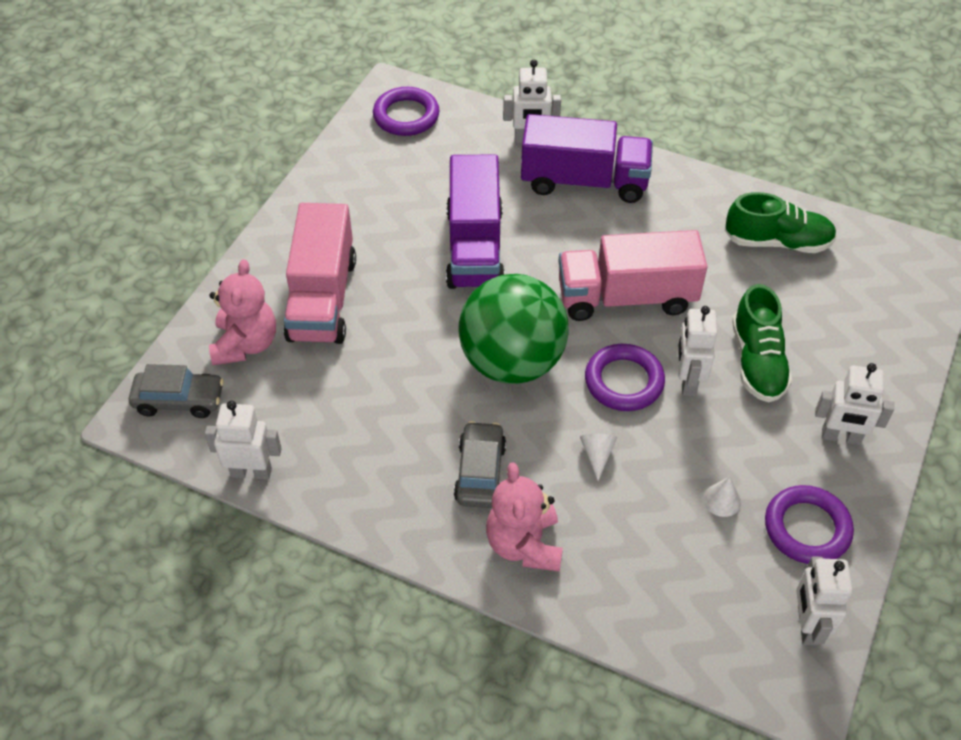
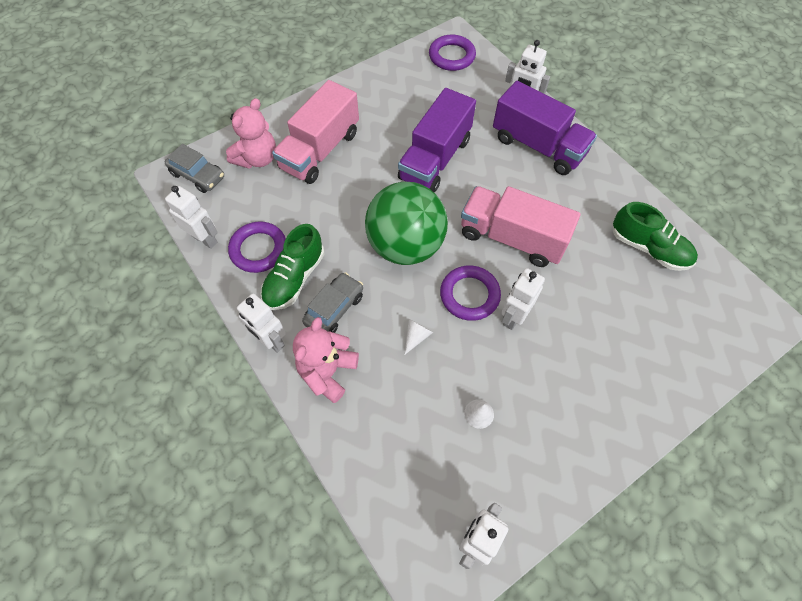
camera: 30 degrees right, 10 degrees up
(757, 361) = (573, 327): green shoe -> green shoe (295, 278)
(807, 528) = (525, 468): purple ring -> purple ring (258, 249)
(840, 437) = (598, 414): white robot -> white robot (271, 340)

